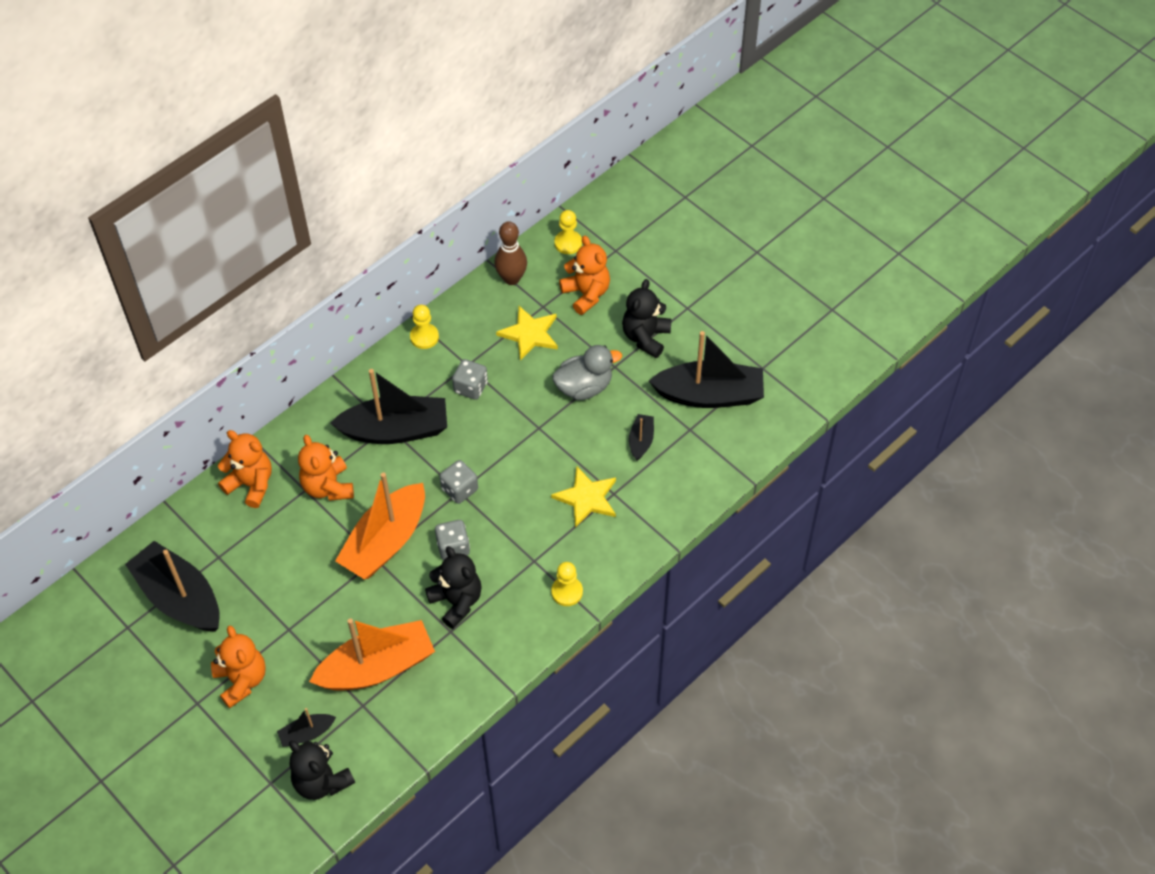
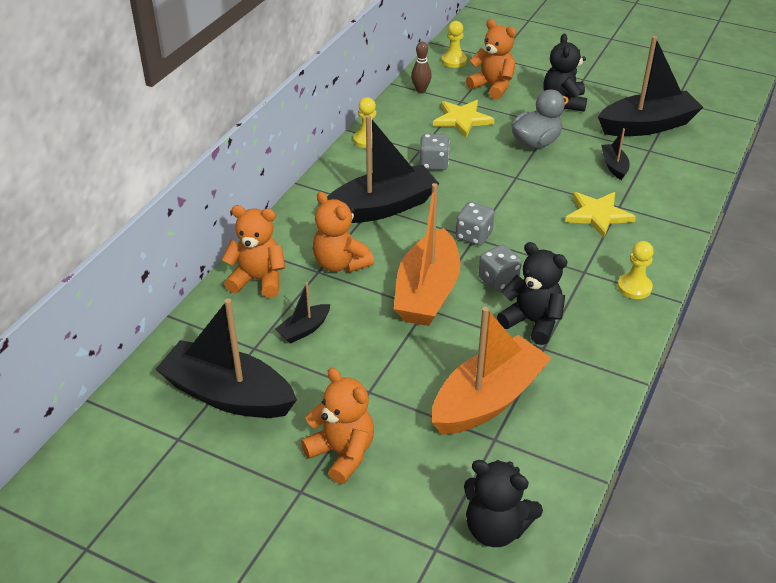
camera: 20 degrees left, 15 degrees down
(306, 733) = (448, 484): black boat -> black boat (304, 329)
(511, 278) = (421, 90): brown bowling pin -> brown bowling pin, size x0.66

